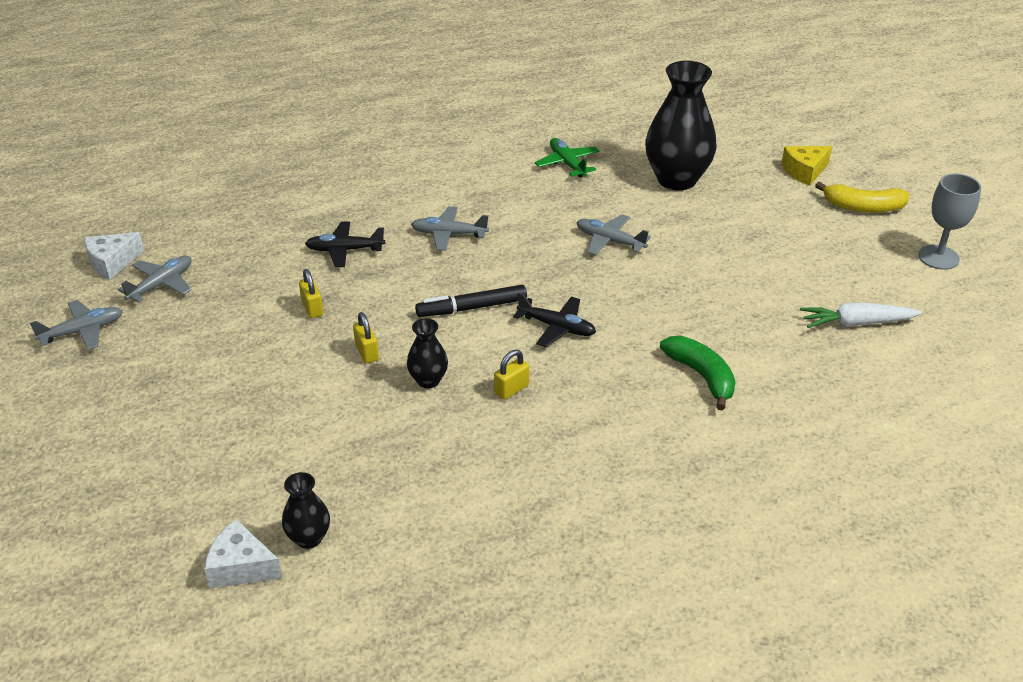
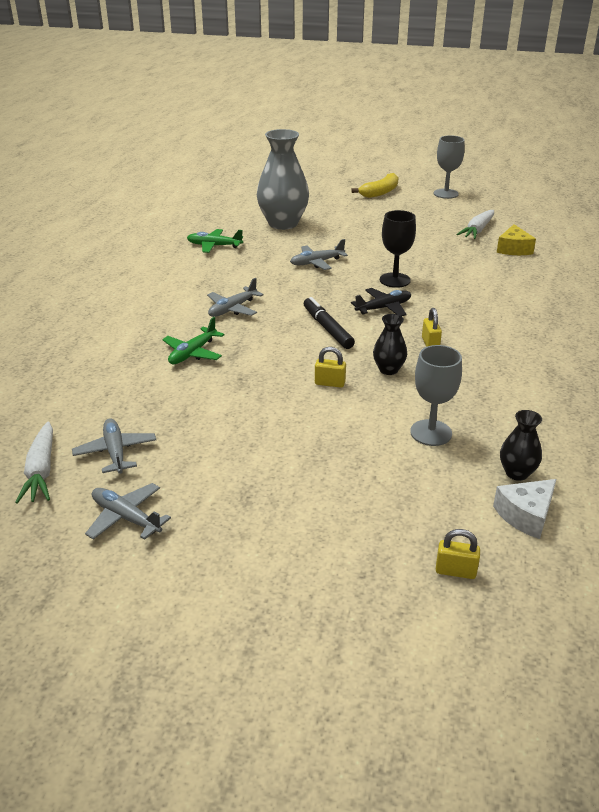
camera: 55 degrees left, 5 degrees down
(83, 331) = (126, 517): grey plane -> grey plane turned 60 degrees counterclockwise
(112, 262) = (41, 471): white cheese -> white carrot
(312, 308) = (247, 389): yellow padlock -> yellow padlock (455, 571)
(334, 453) = (431, 433): none -> grey goblet
(344, 250) = (193, 353): black plane -> green plane
(471, 308) = (327, 328): black marker -> black marker turned 135 degrees clockwise
(632, 310) = (395, 280): none -> black goblet
(676, 179) = (283, 223): black vase -> grey vase
(701, 376) = (479, 283): green banana -> none
(804, 171) = (327, 192): yellow cheese -> yellow cheese (513, 249)

